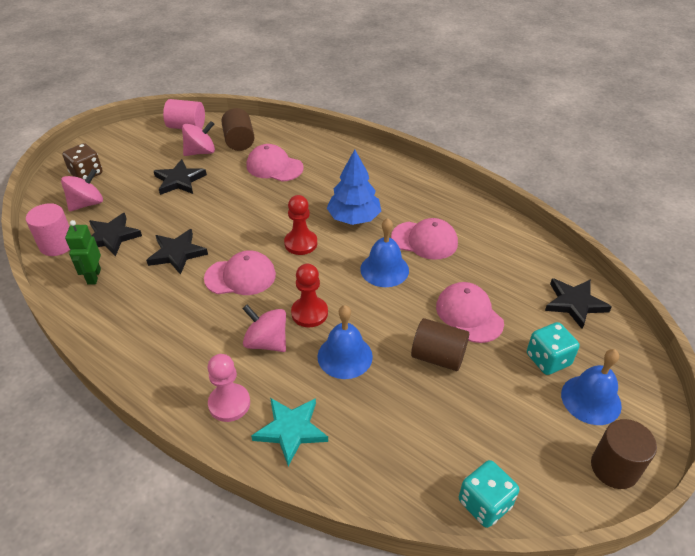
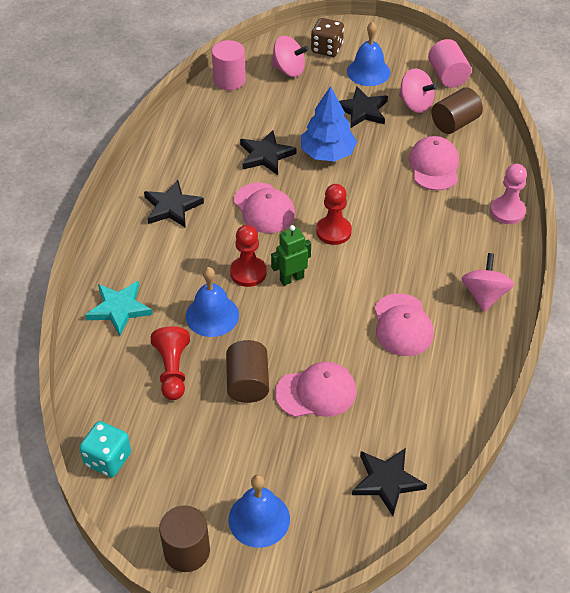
camera: 65 degrees right, 5 degrees up
(93, 276) = (208, 120): green robot -> green robot (291, 278)
(111, 237) = (259, 106): black star -> black star (172, 207)
(229, 403) = (125, 261): pink pawn -> pink pawn (507, 211)
(266, 342) = (199, 257): pink spinning top -> pink spinning top (484, 295)
(354, 218) = (398, 257): blue tree -> blue tree (327, 153)
(384, 269) = (338, 307): blue bell -> blue bell (368, 72)
(396, 409) = (172, 370): none -> red pawn
(469, 314) = (316, 392): pink cap -> pink cap turned 45 degrees clockwise
(548, 359) = (292, 472): turquoise dice -> none

